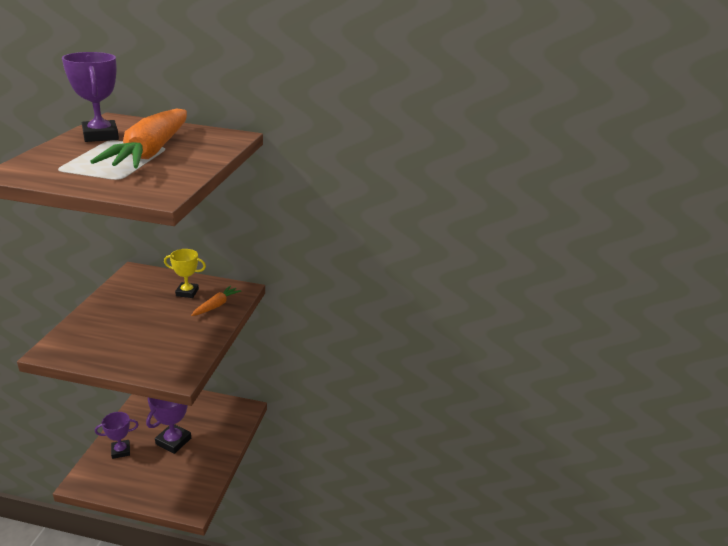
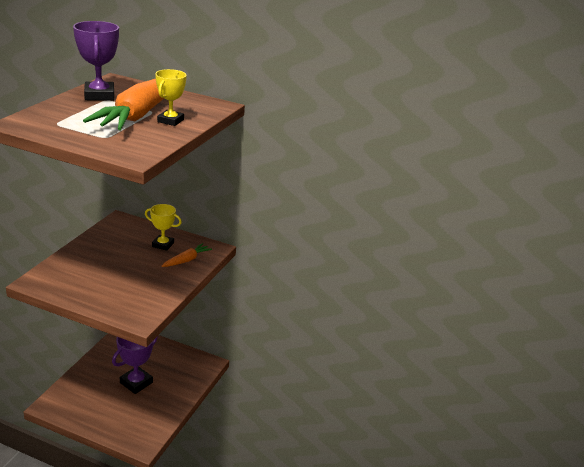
camera: 10 degrees right, 0 degrees up
(121, 451) = (88, 384): purple trophy -> none
(188, 155) = (170, 121): none -> yellow trophy

